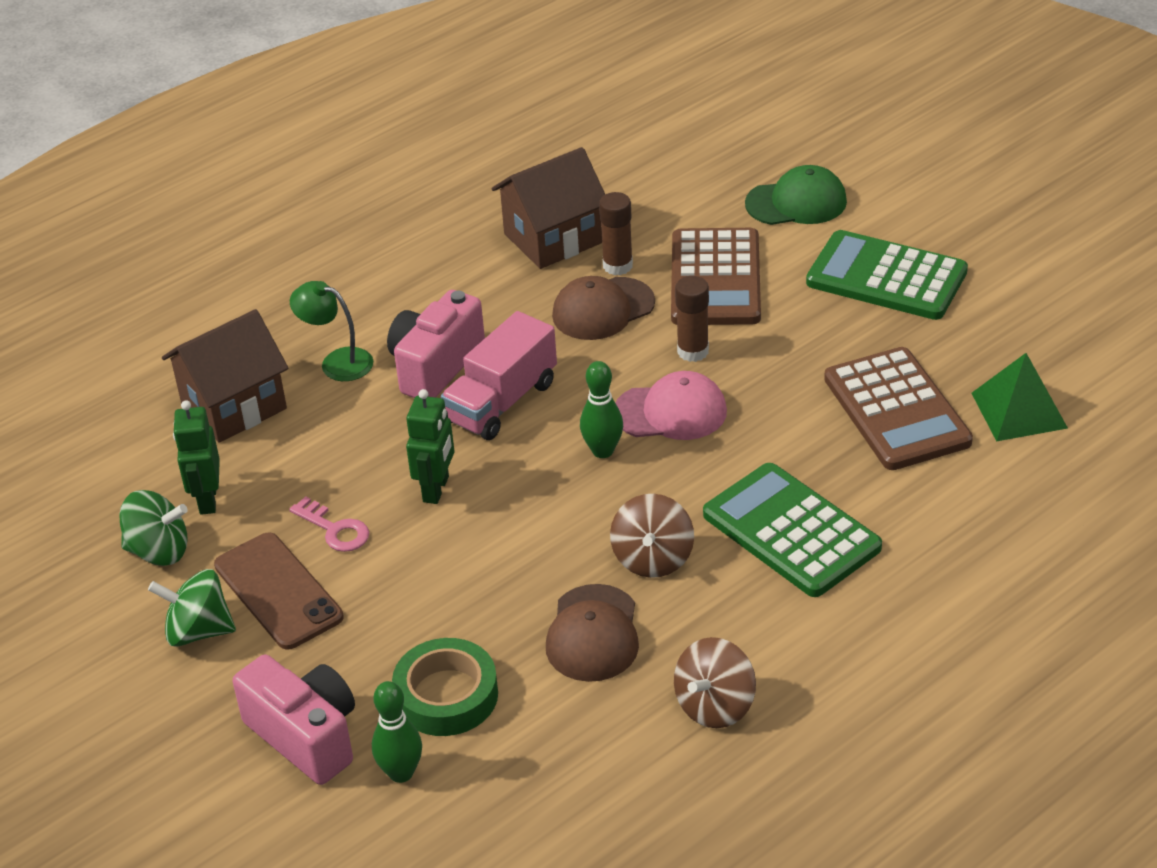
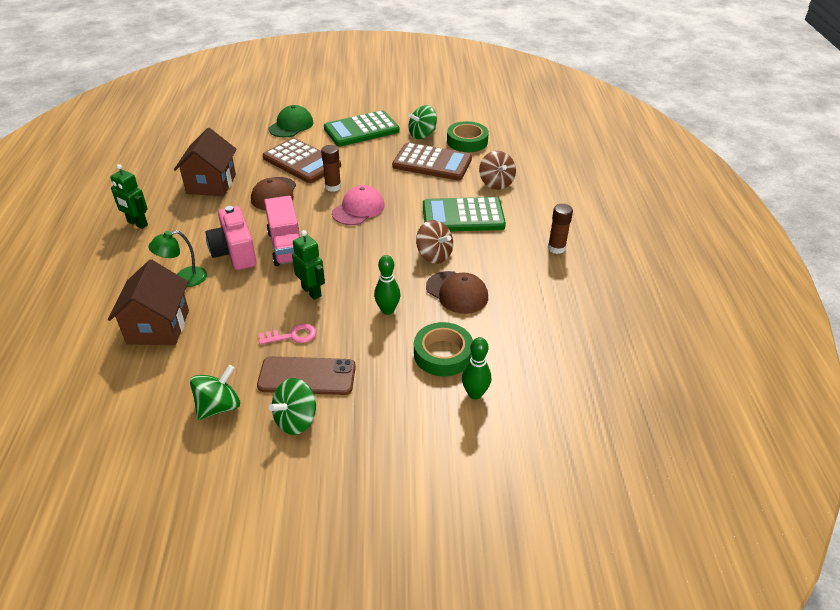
camera: 55 degrees left, 0 degrees up
(207, 500) = (209, 369): green robot -> green robot (137, 224)
(306, 736) = (415, 415): pink camera -> none
(603, 451) = (355, 236): green bowling pin -> green bowling pin (387, 310)
(617, 266) = (255, 178): brown glue stick -> brown glue stick (556, 248)
(715, 706) = (534, 282): brown spinning top -> brown spinning top (496, 183)
(967, 349) = (422, 135): none -> green spinning top
(1019, 410) = (467, 141): green pyramid -> green tape

